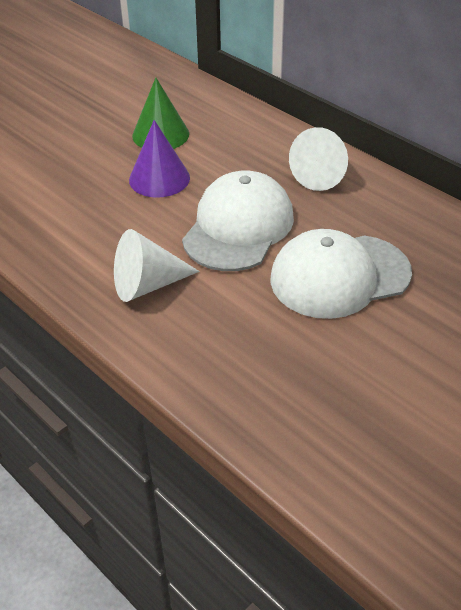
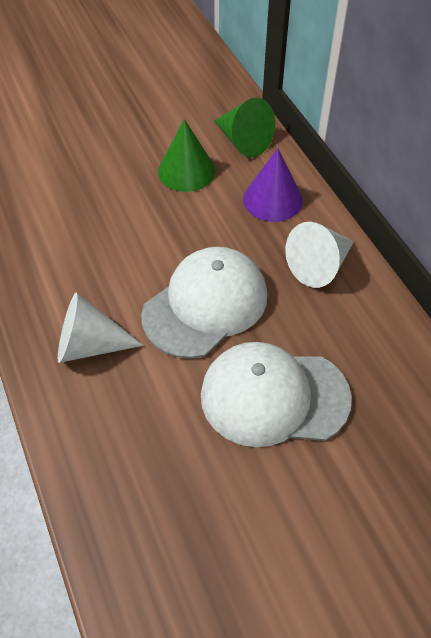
camera: 20 degrees right, 10 degrees up
(159, 178) = (160, 223): purple cone -> purple cone (272, 199)
(200, 102) = (243, 141): none -> green cone

